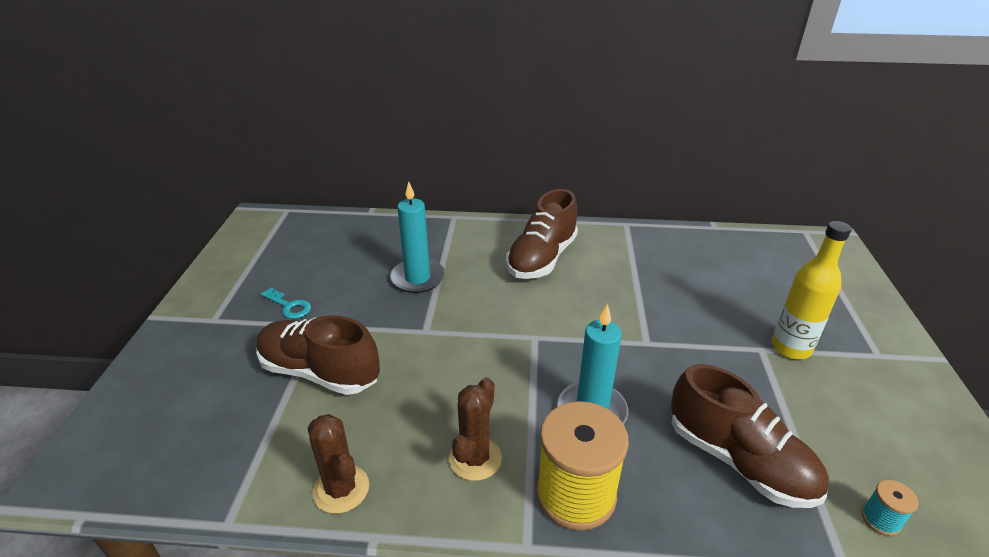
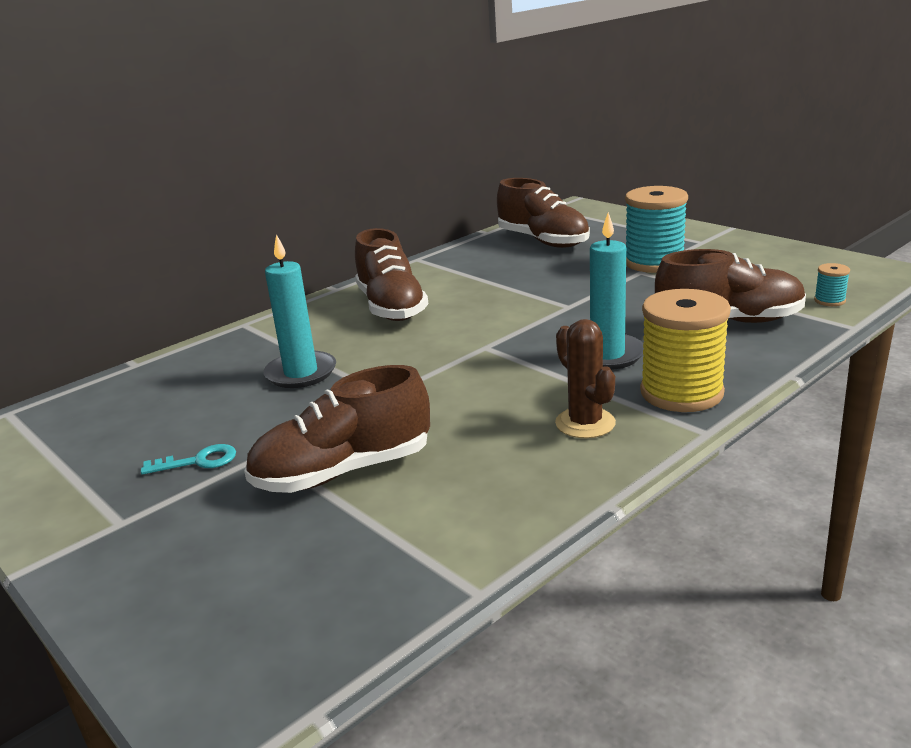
camera: 45 degrees left, 10 degrees down
(341, 489) = (526, 505): brown cactus -> none
(740, 263) = (543, 241): none -> brown shoe
(791, 348) = (654, 262): yellow bottle -> turquoise spool

